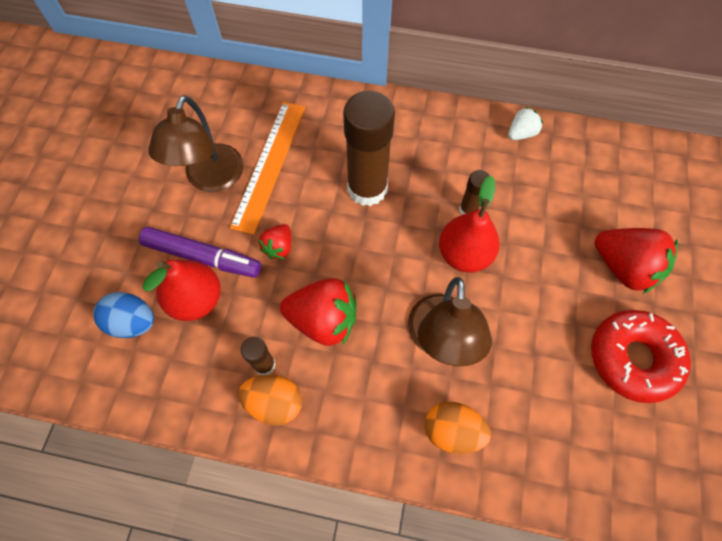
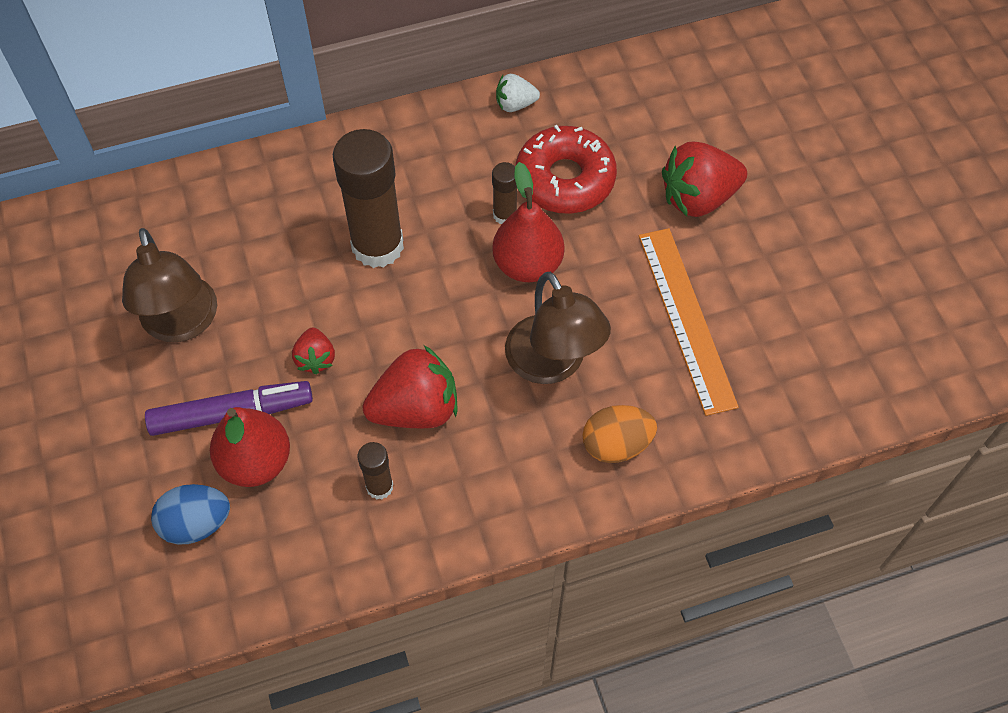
camera: 30 degrees left, 5 degrees down
(269, 165) = (244, 274): orange ruler -> orange ruler (686, 318)
(274, 403) = (415, 518): orange egg -> none
(521, 133) = (515, 104): white strawberry -> white strawberry turned 120 degrees counterclockwise
(623, 267) = (698, 198): red strawberry -> red strawberry turned 150 degrees clockwise
(633, 358) = (753, 284): red donut -> red donut (565, 179)

